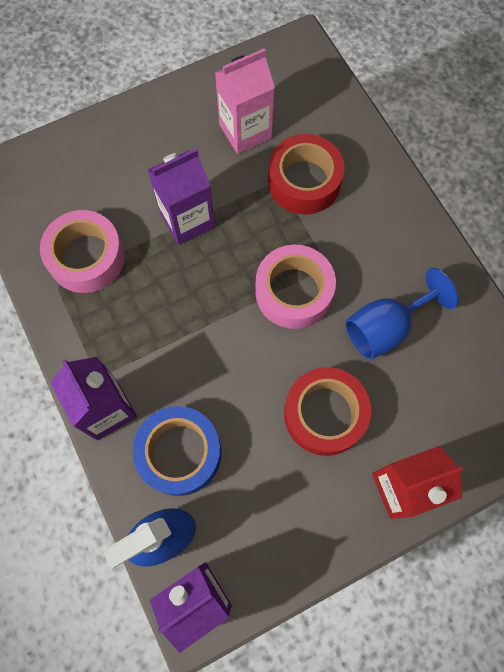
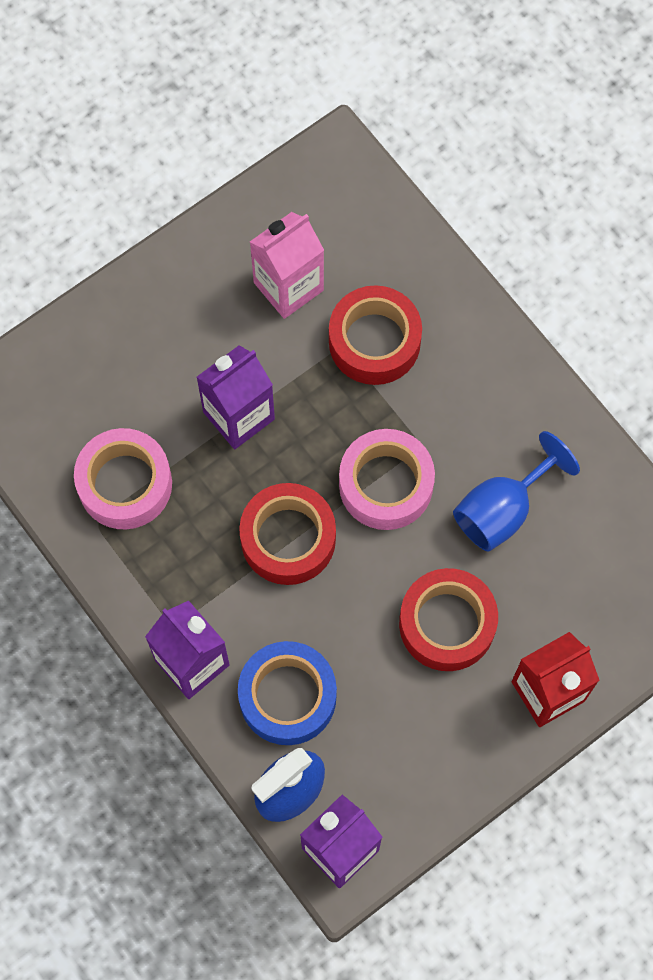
camera: 10 degrees left, 0 degrees up
(206, 322) = (288, 539): none -> red tape

